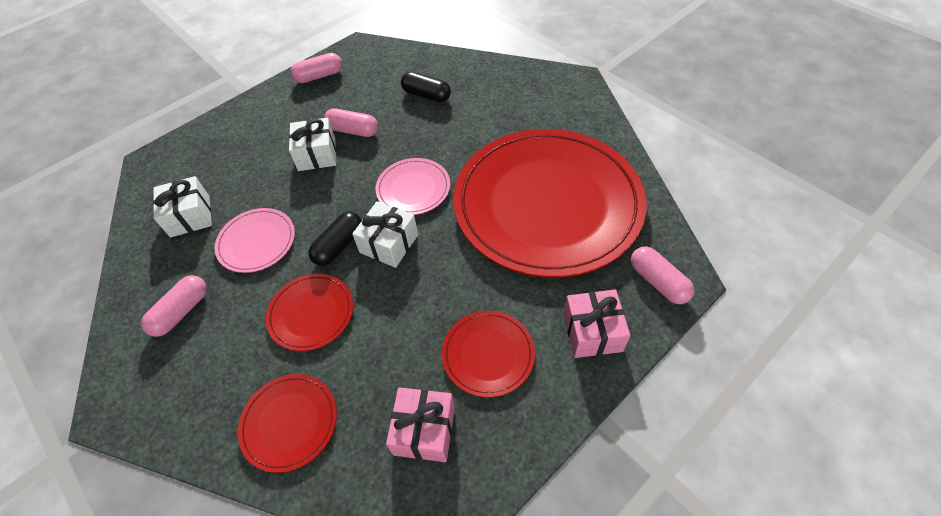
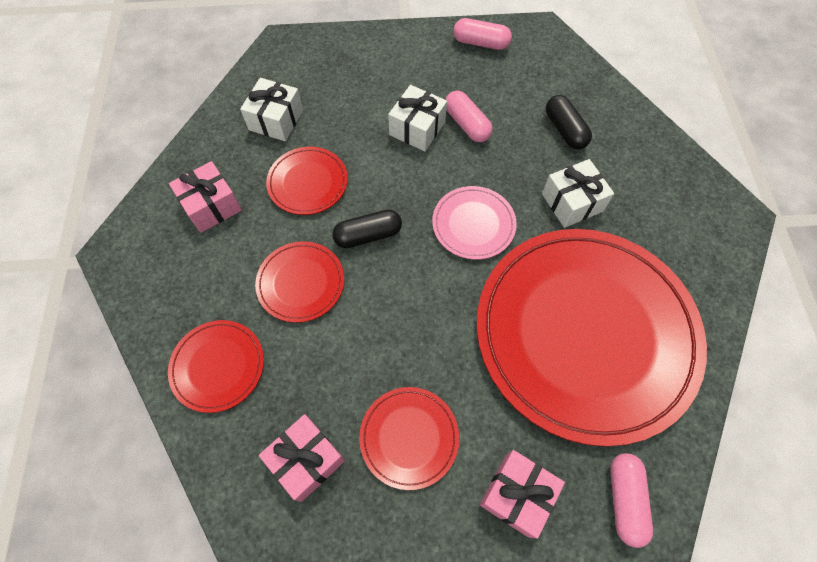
camera: 35 degrees right, 10 degrees up
(181, 311) = (211, 206): pink capsule -> pink gift
(256, 242) = (308, 182): pink plate -> red plate
(389, 243) = (410, 265): white gift -> white gift (572, 202)

